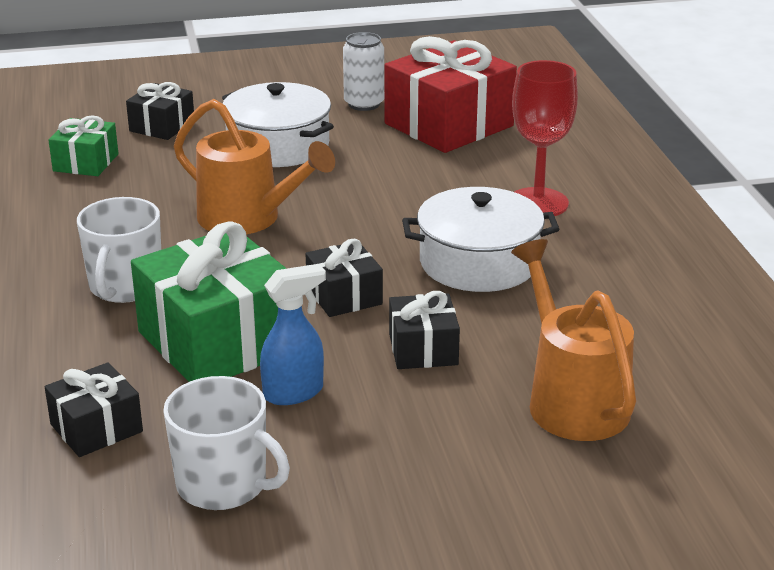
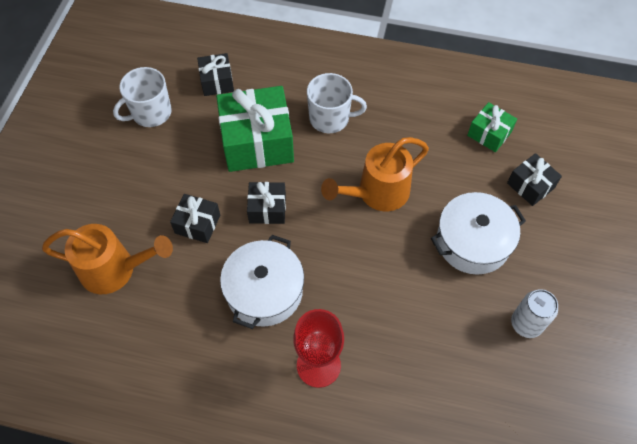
camera: 115 degrees right, 30 degrees up
(125, 286) = (330, 118): white mug -> white mug turned 150 degrees clockwise
(294, 392) = (196, 157): blue spray bottle -> none
(448, 125) = (466, 367): red gift -> none

